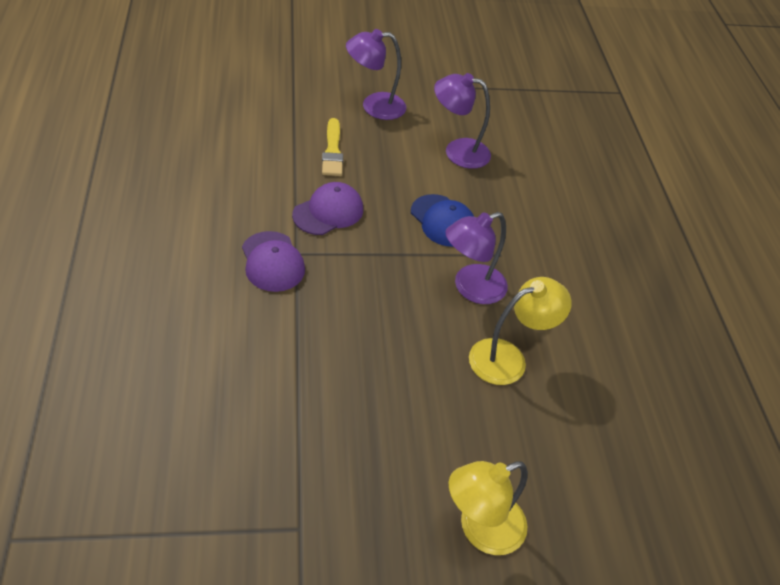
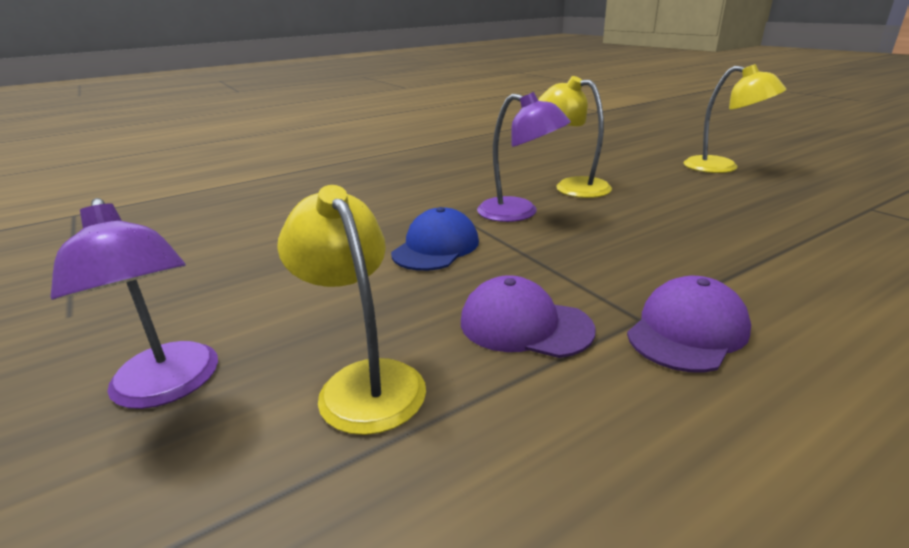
camera: 110 degrees left, 20 degrees down
(332, 151) = (364, 381): yellow brush -> yellow lamp
(457, 151) = (276, 273): purple lamp -> none

